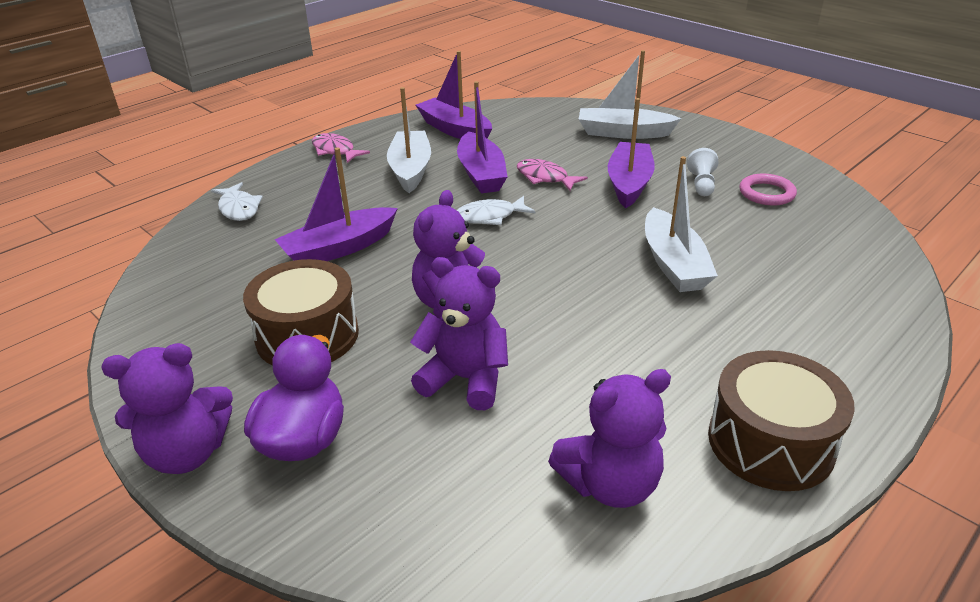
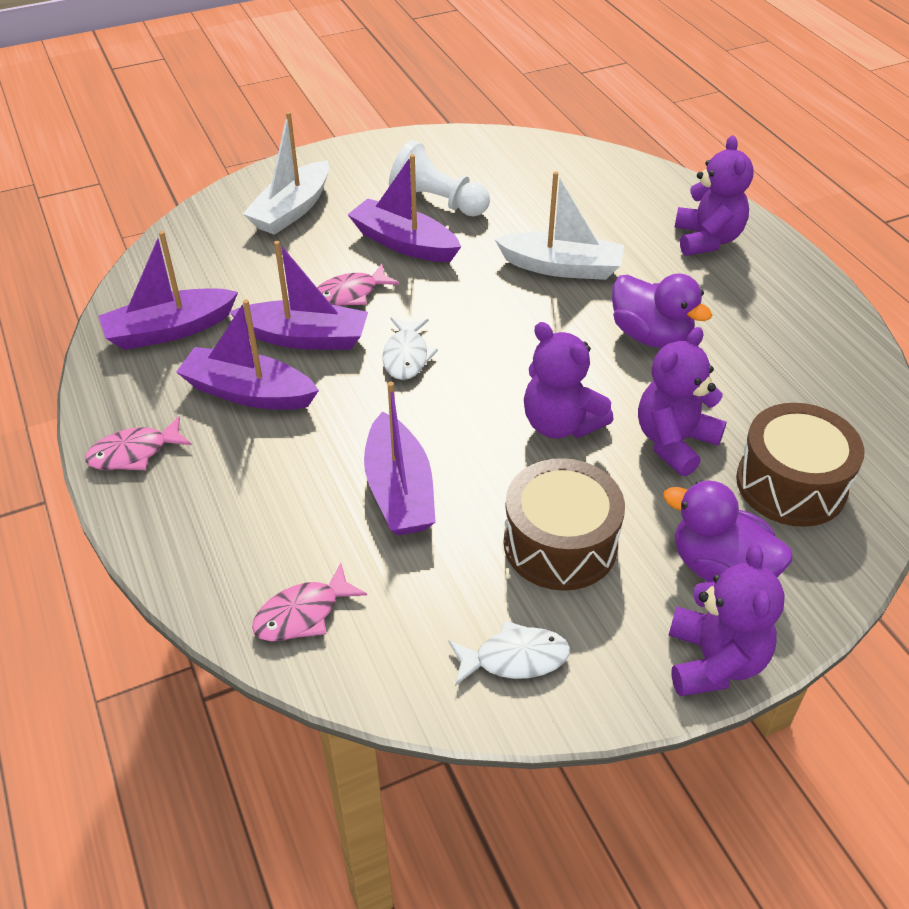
camera: 70 degrees left, 10 degrees up
(212, 240) = (303, 614): none -> pink fish
(239, 208) = (233, 577): white fish -> white fish (514, 658)
(410, 170) = (248, 393): white boat -> purple boat
(610, 484) = (820, 395): purple teddy bear -> purple teddy bear (707, 240)
(615, 336) = (651, 336): none -> purple duck
(701, 184) = (437, 202): white pawn -> white pawn, size x1.72
(766, 193) = (479, 174): pink ring -> none
(770, 442) = (799, 304): brown drum -> brown drum (791, 484)

